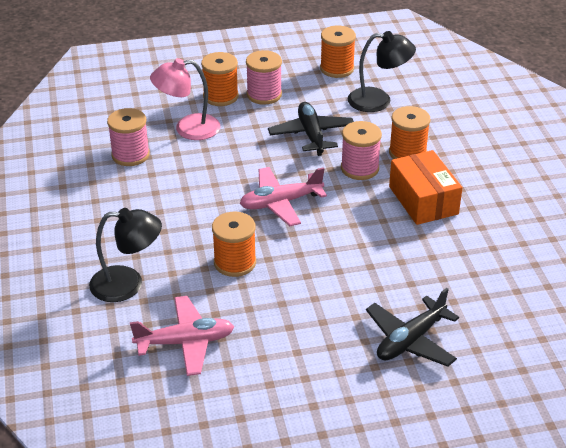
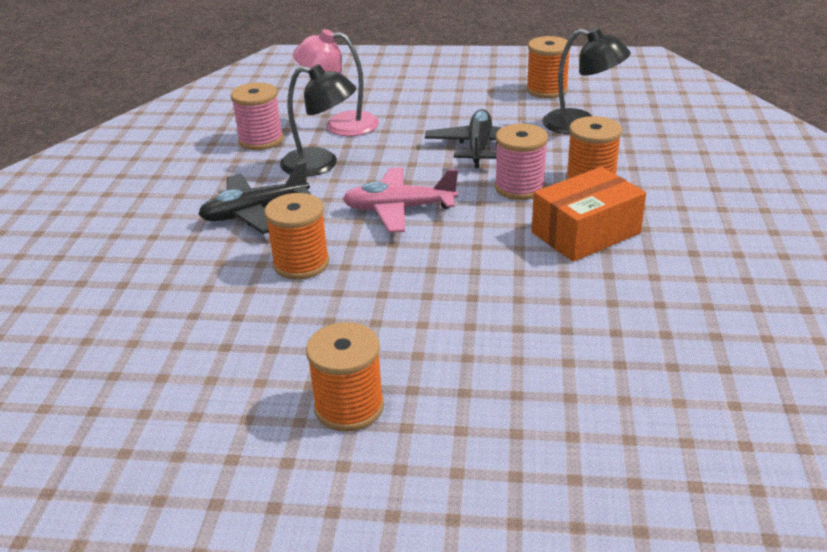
camera: 20 degrees right, 5 degrees down
(128, 284) = (160, 265): black lamp -> black lamp (320, 164)
(185, 342) = (177, 343): pink plane -> none
(220, 96) = (397, 100): orange spool -> orange spool (349, 407)
(264, 95) = (447, 104): pink spool -> none
(410, 340) = (478, 402): black plane -> black plane (255, 212)
(423, 200) = (585, 233): orange box -> orange box turned 60 degrees clockwise

